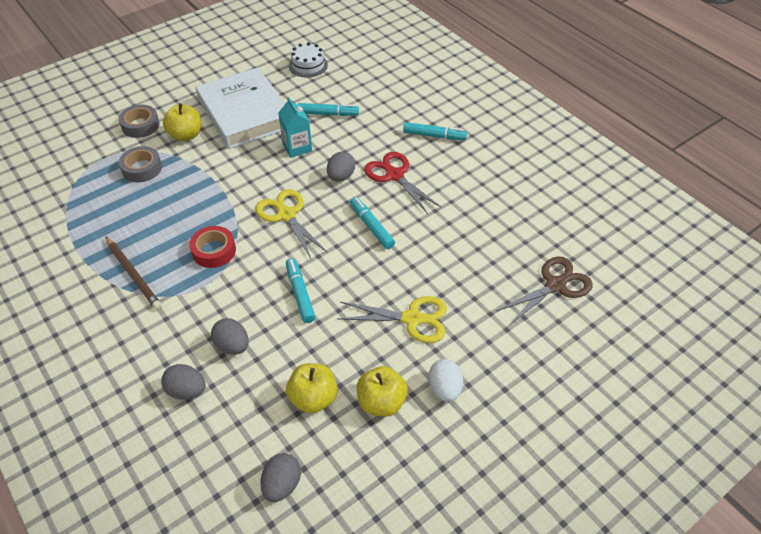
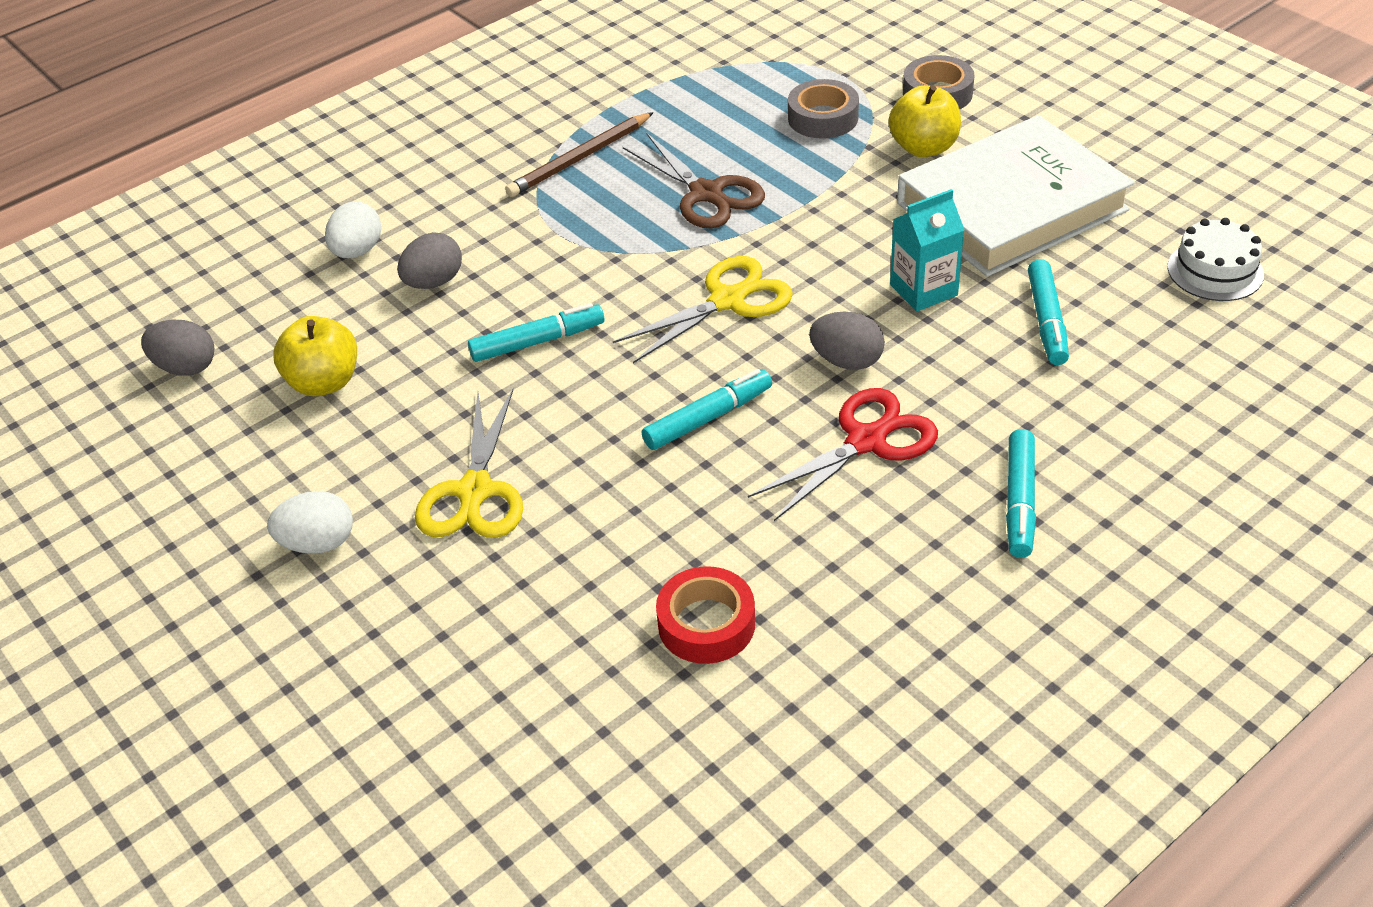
camera: 90 degrees right, 5 degrees down
(187, 391) = (357, 251): grey egg -> white egg
(214, 251) = (633, 230): red tape -> red tape (706, 624)
(381, 402) = (304, 462): yellow apple -> none
(555, 285) = (554, 724): brown scissors -> brown scissors (706, 193)

